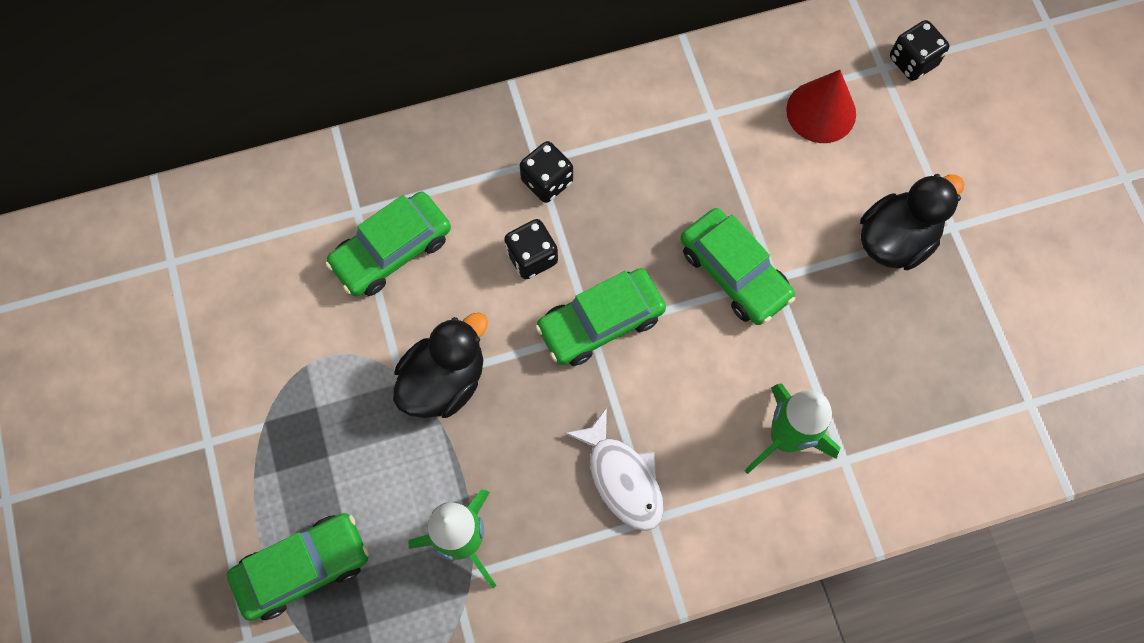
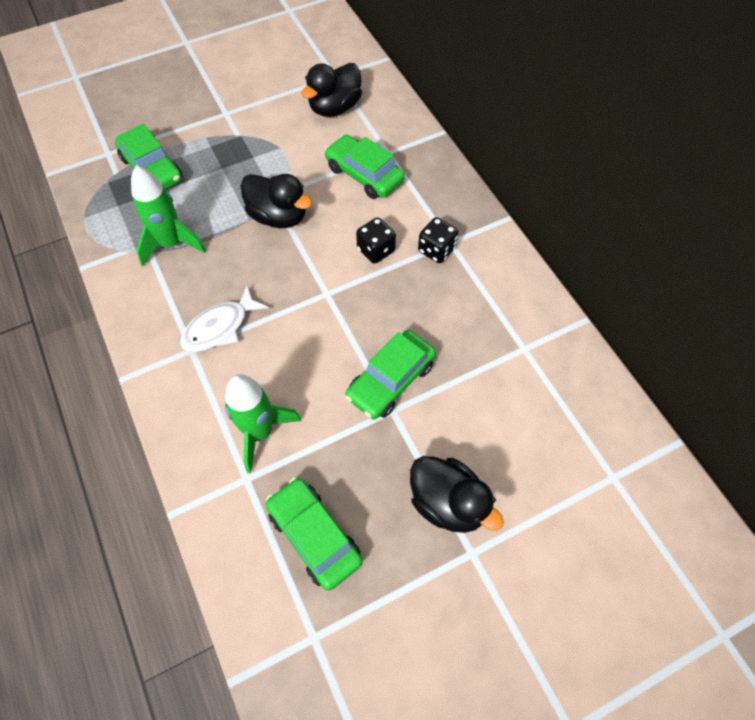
camera: 80 degrees right, 10 degrees down
(243, 272) = (335, 107): none -> black duck
(600, 322) = (334, 298): green car -> green car (314, 536)
(821, 111) = (552, 430): red cone -> none
(912, 61) = (629, 503): black dice -> none

